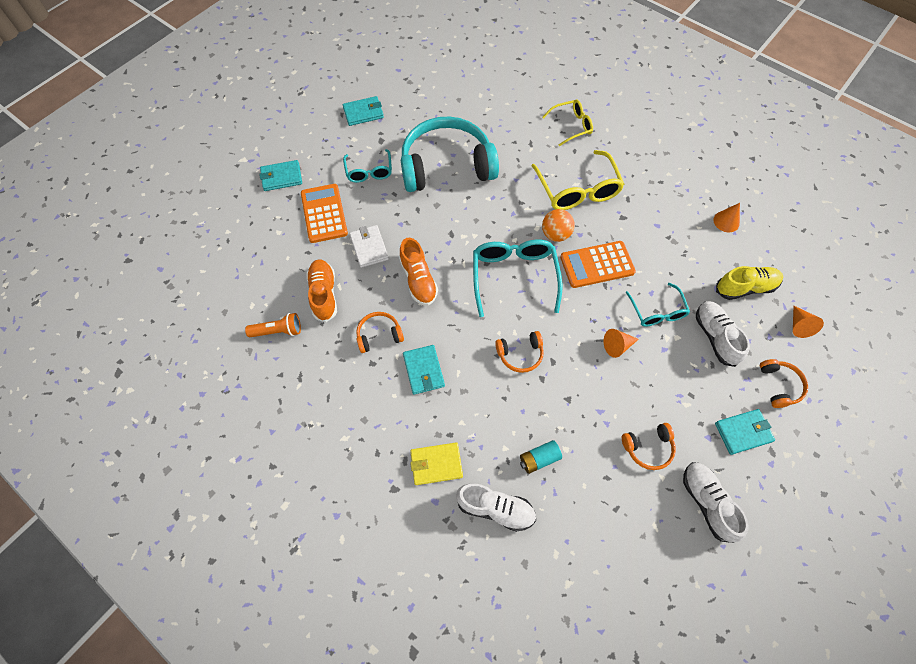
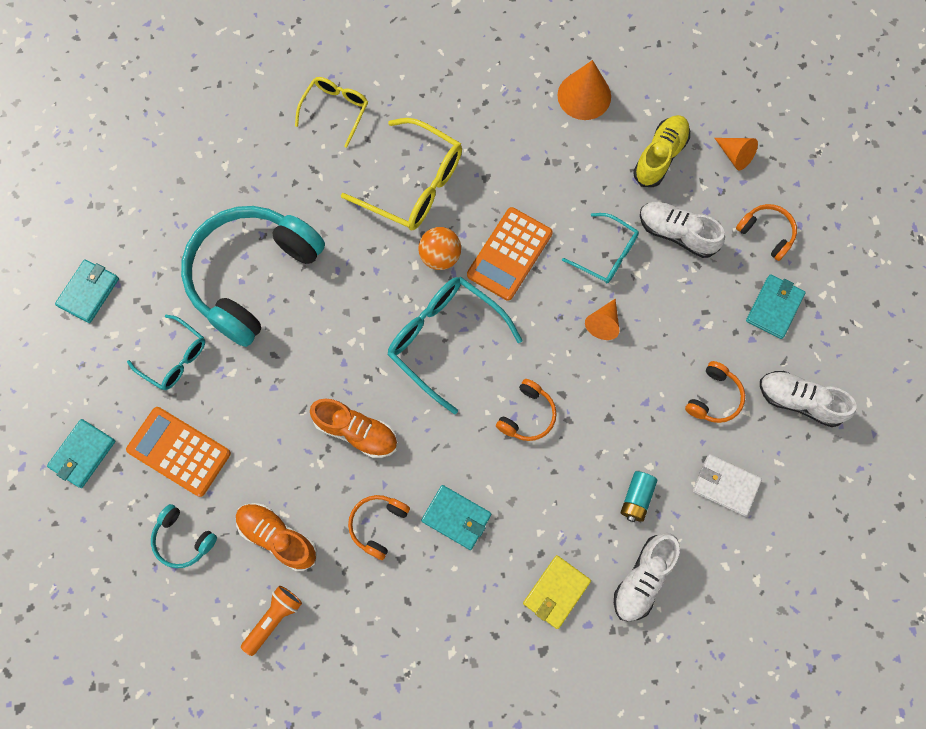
camera: 45 degrees left, 10 degrees up
(280, 254) = (183, 539): none -> turquoise headphones
(369, 247) = (269, 444): white wallet -> white wallet (725, 485)
(495, 509) = (643, 578): white shoe -> white shoe turned 150 degrees clockwise
(726, 221) = (584, 96): orange cone -> orange cone, size x1.61

